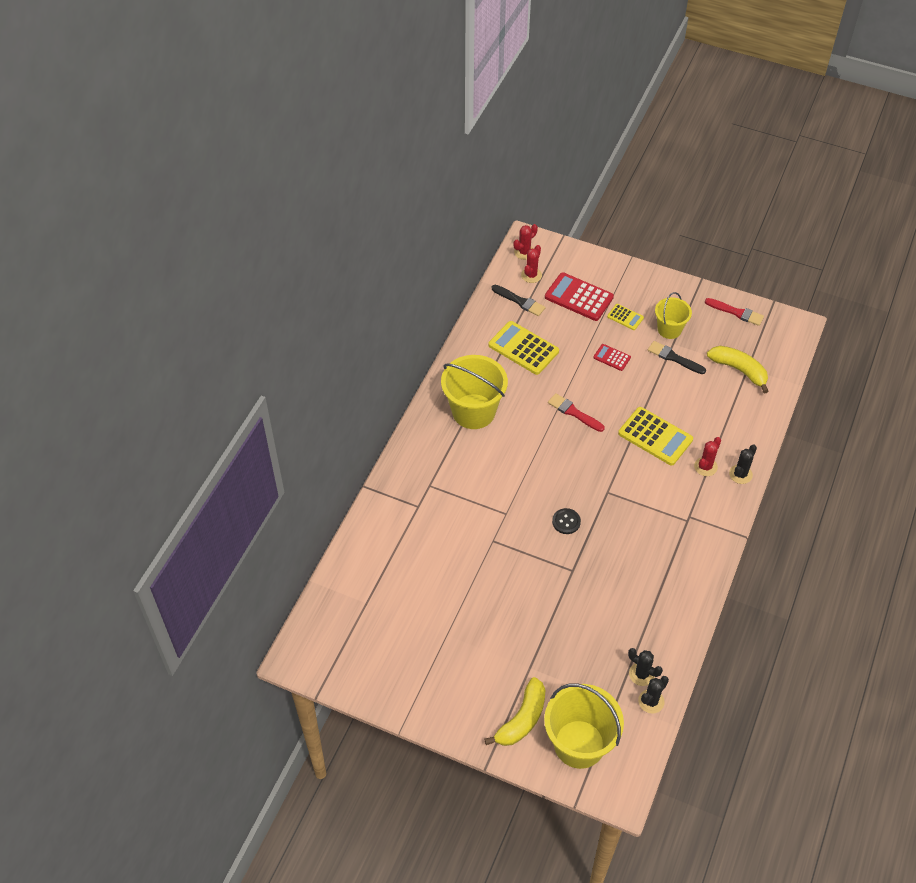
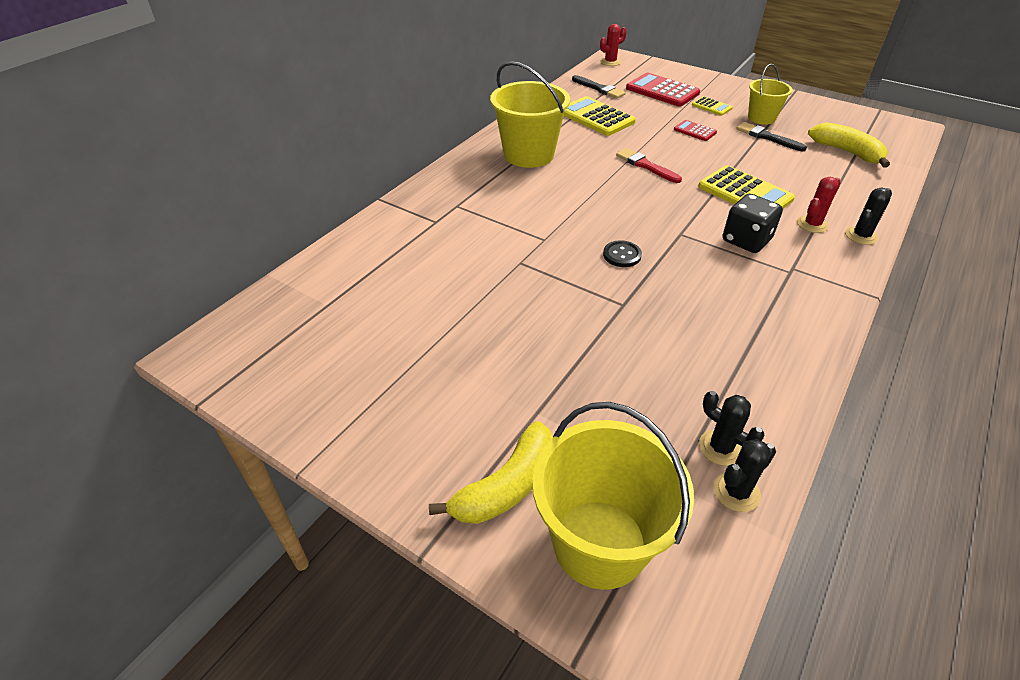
camera: 10 degrees right, 10 degrees down
(531, 275) = (614, 75): red cactus -> none
(656, 492) = (746, 240): none -> black dice
(736, 312) = (838, 113): red brush -> none

